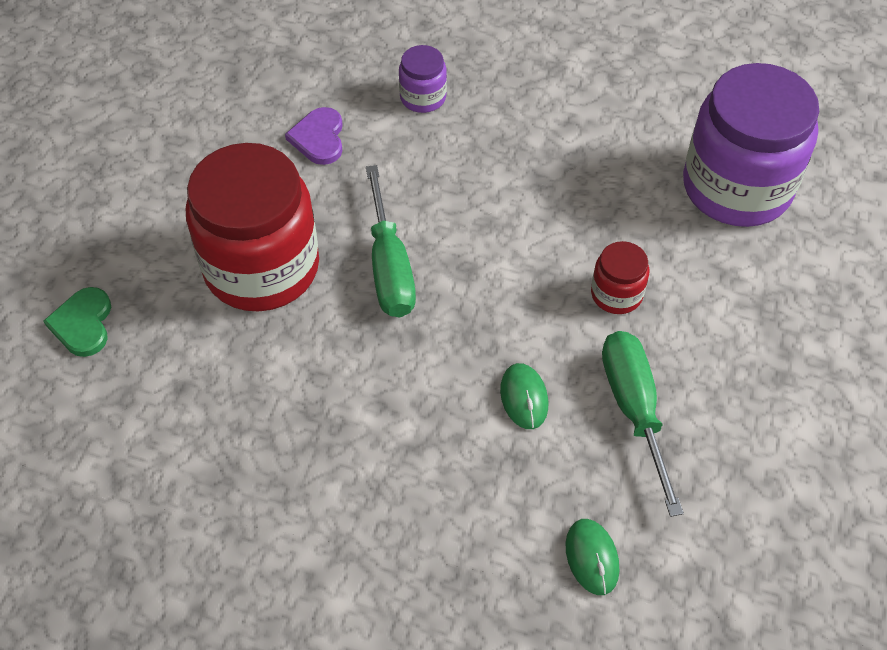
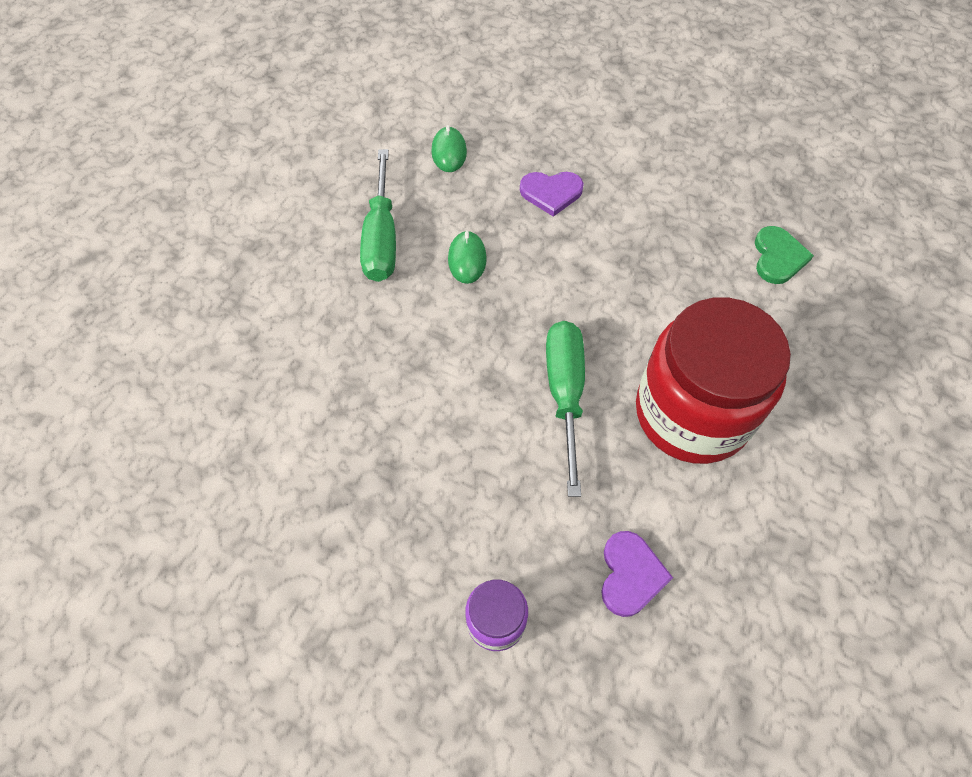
camera: 170 degrees left, 5 degrees up
(83, 324) = (860, 380): green heart -> green heart (778, 257)
(438, 510) = (551, 193): none -> purple heart
(616, 294) = (357, 333): red jar -> none
(737, 187) = (187, 428): purple jar -> none

